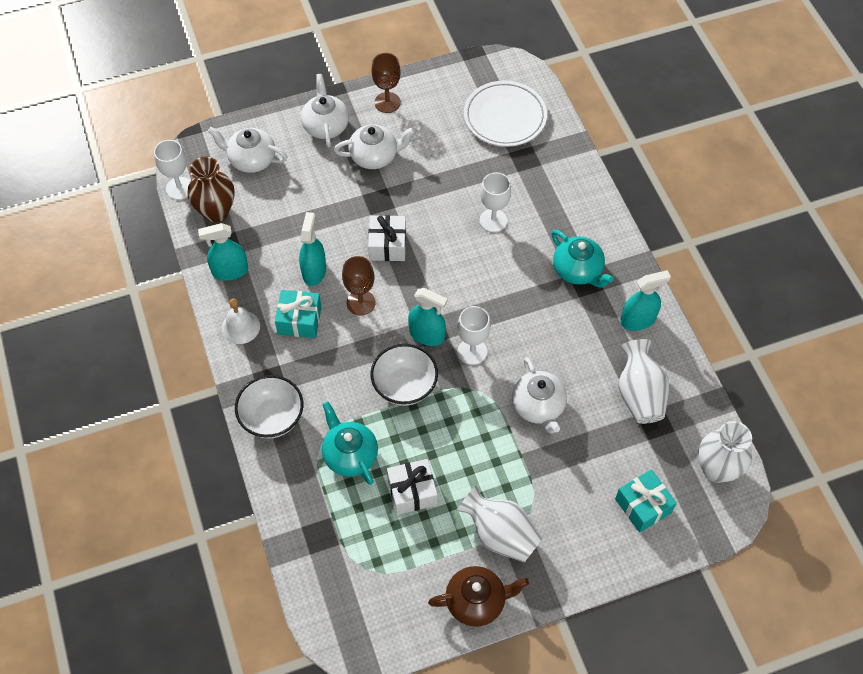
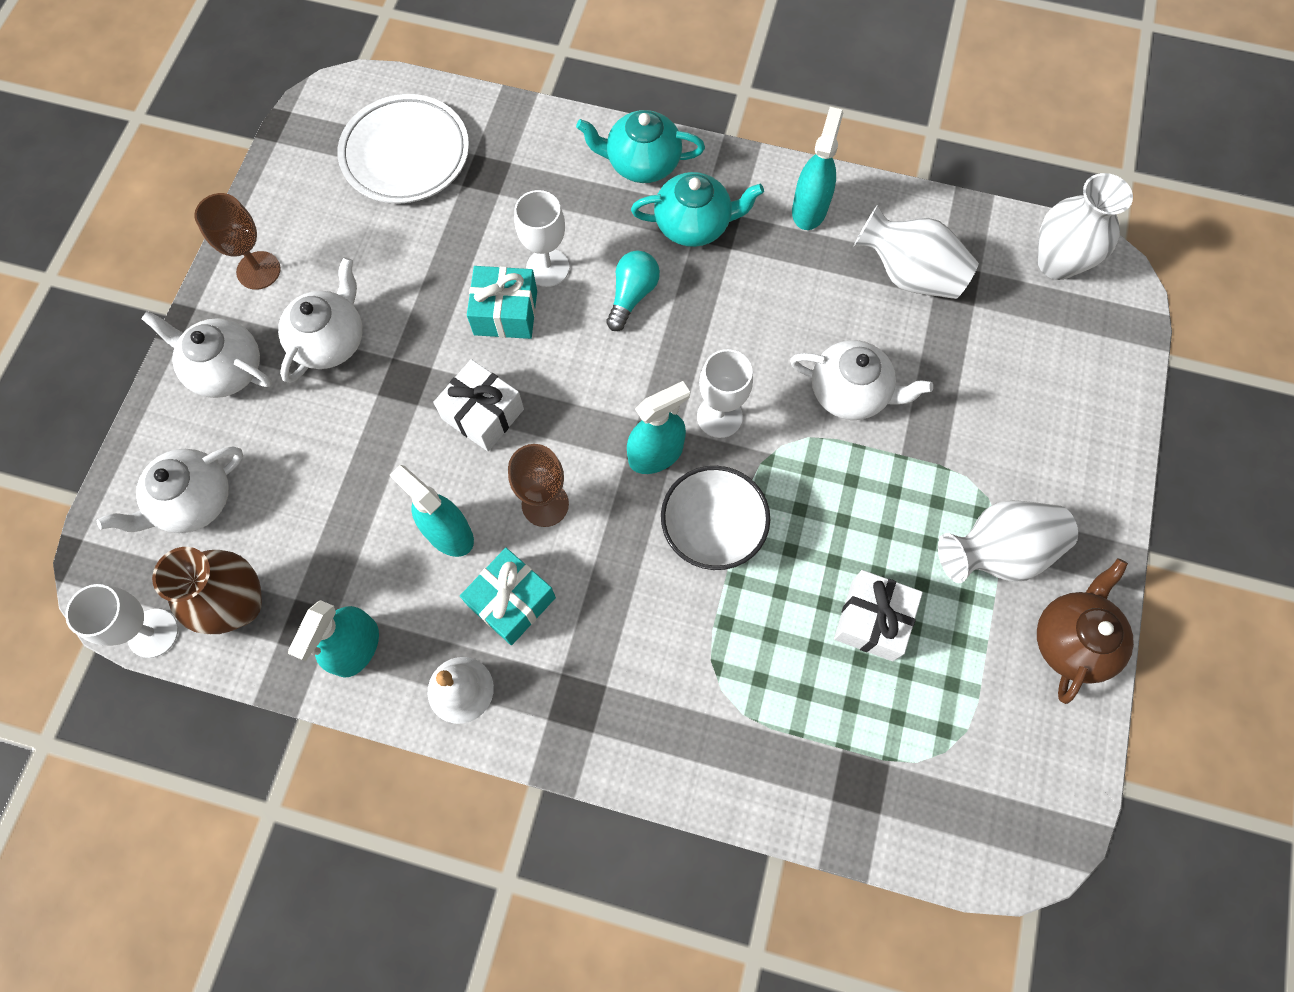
camera: 55 degrees left, 10 degrees up
(272, 418) = (639, 736): white bowl -> none
(350, 455) = (766, 665): turquoise teapot -> turquoise teapot (642, 163)
(509, 268) = (632, 295): none -> turquoise light bulb
(643, 506) = (1056, 368): turquoise gift -> turquoise gift (505, 312)

